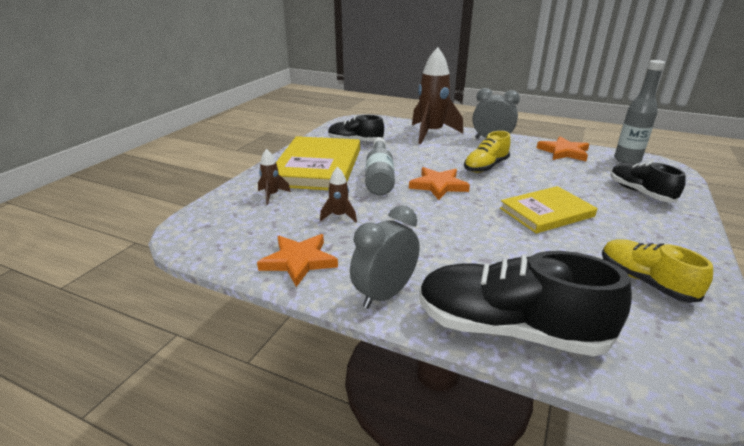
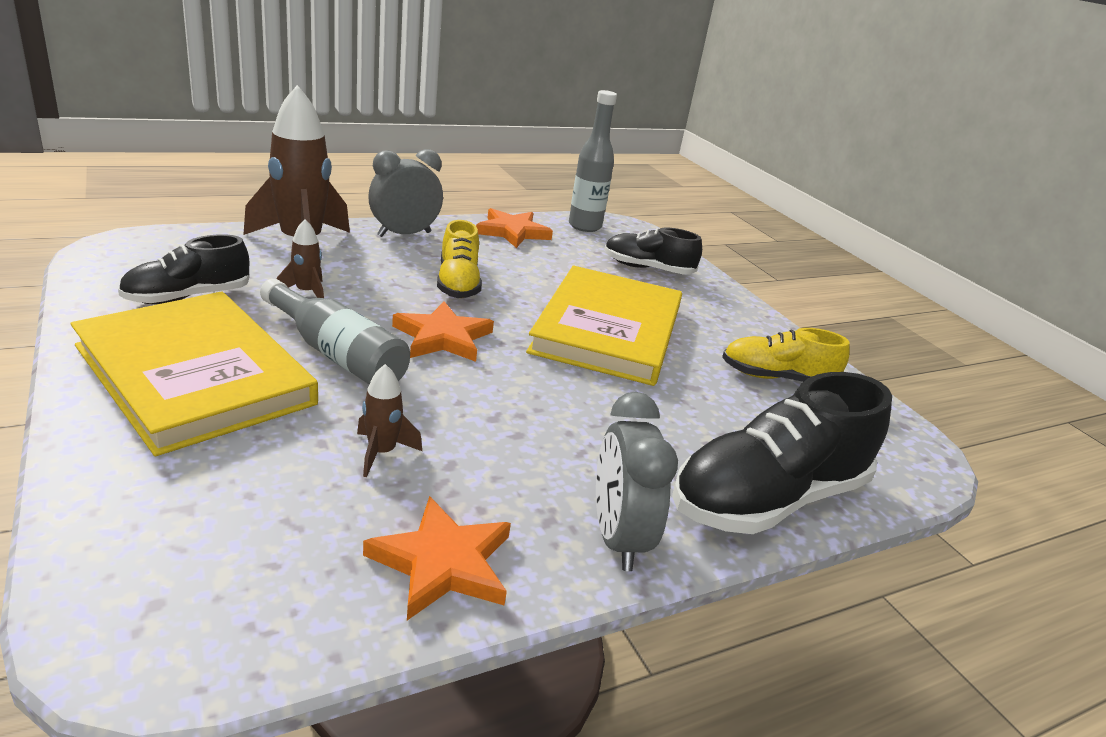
camera: 55 degrees left, 0 degrees up
(272, 195) = (195, 471): brown rocket -> brown rocket (306, 293)
(546, 212) = (608, 330): yellow book -> yellow book, size x1.58

